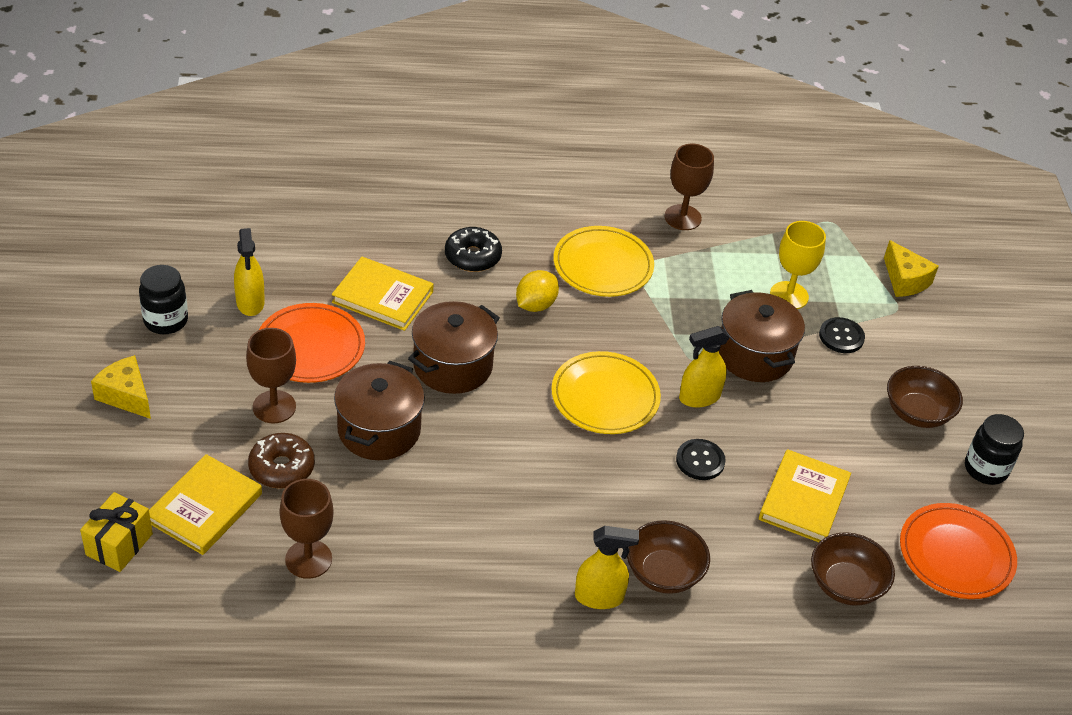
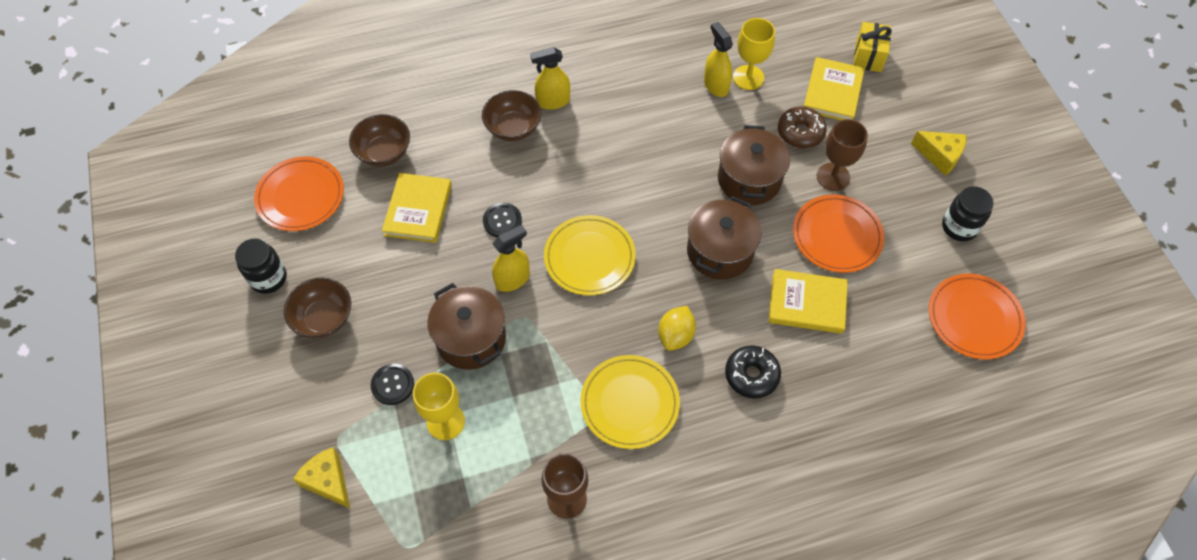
camera: 170 degrees right, 15 degrees up
(217, 243) = (974, 318): none -> orange plate
(250, 302) = (908, 264): yellow spray bottle -> yellow spray bottle (715, 85)
(308, 559) = (748, 77): brown goblet -> yellow goblet

